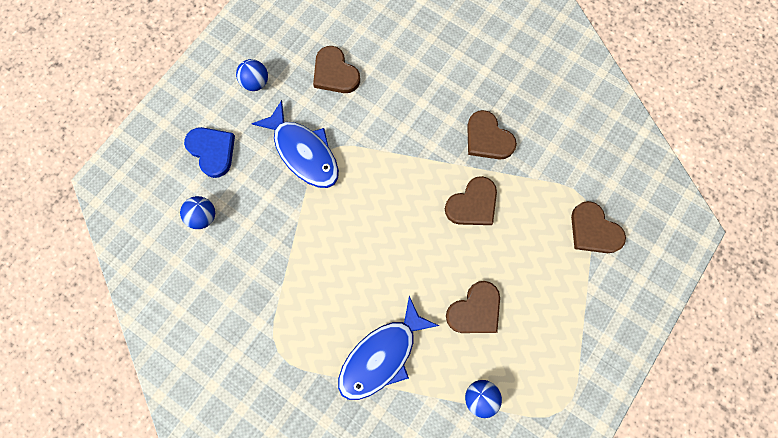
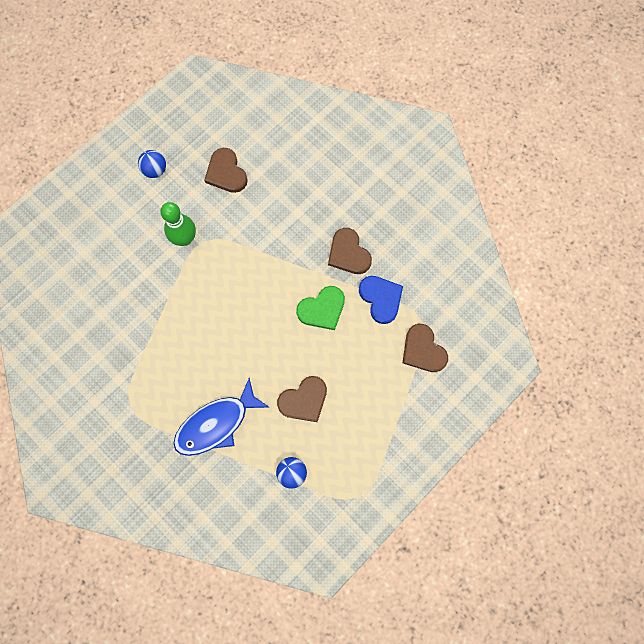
camera: 10 degrees right, 0 degrees up
(203, 216) = (88, 280): blue ball -> none
(212, 151) = (106, 224): blue heart -> blue heart (381, 299)
(303, 152) = (185, 239): blue fish -> green bowling pin
(472, 204) = (322, 309): brown heart -> green heart

